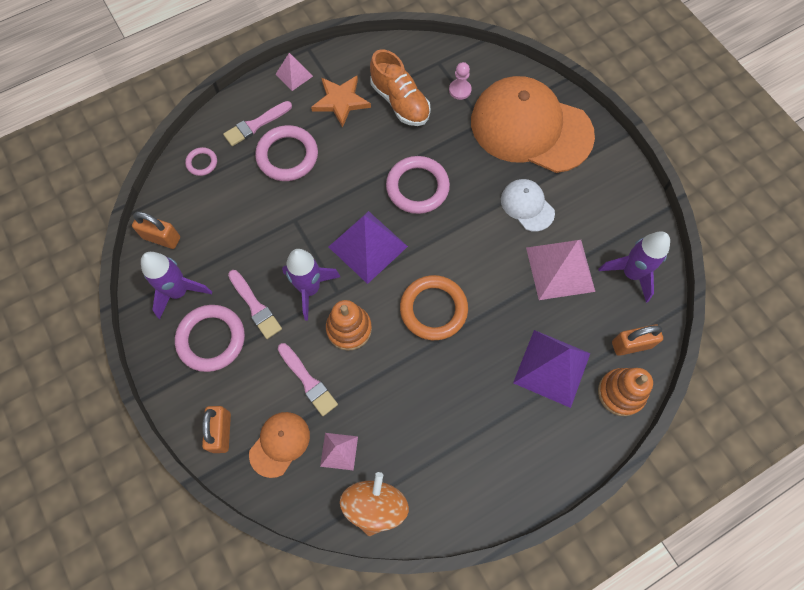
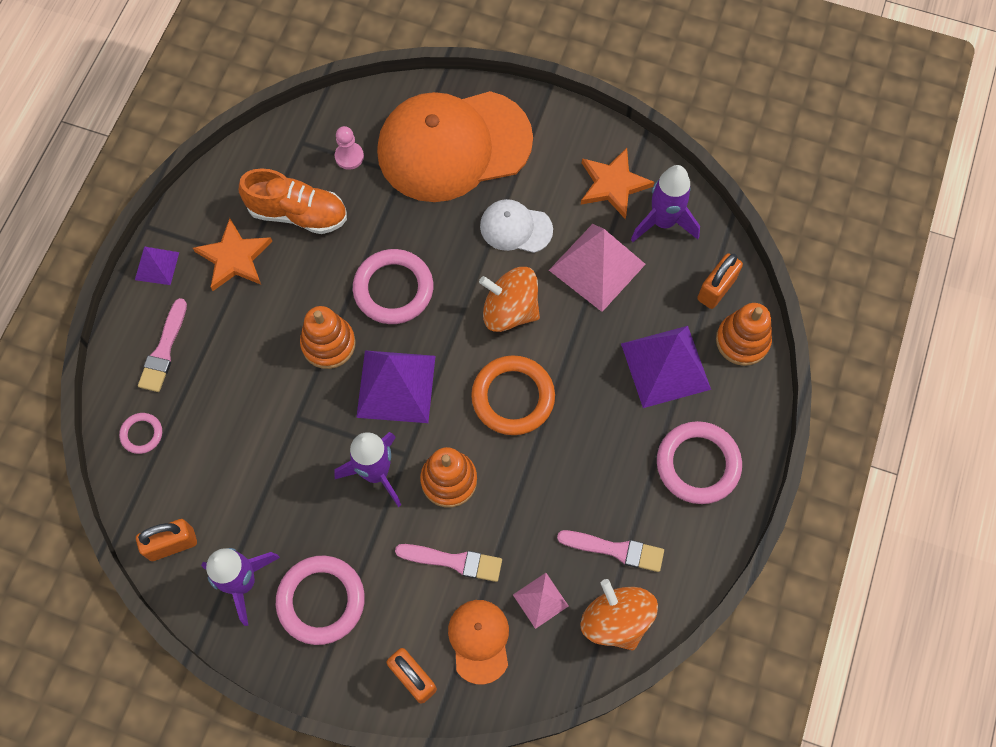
camera: 40 degrees left, 0 degrees up
(255, 306) = (336, 533): pink brush -> pink brush (615, 550)
(287, 156) = (229, 357): pink ring -> pink ring (698, 464)
(294, 75) = (157, 266): pink pyramid -> purple pyramid
(350, 191) = (328, 344): none -> orange stacking toy
(478, 254) = (510, 310): none -> orange spinning top
(616, 225) = (613, 184): none -> orange star

